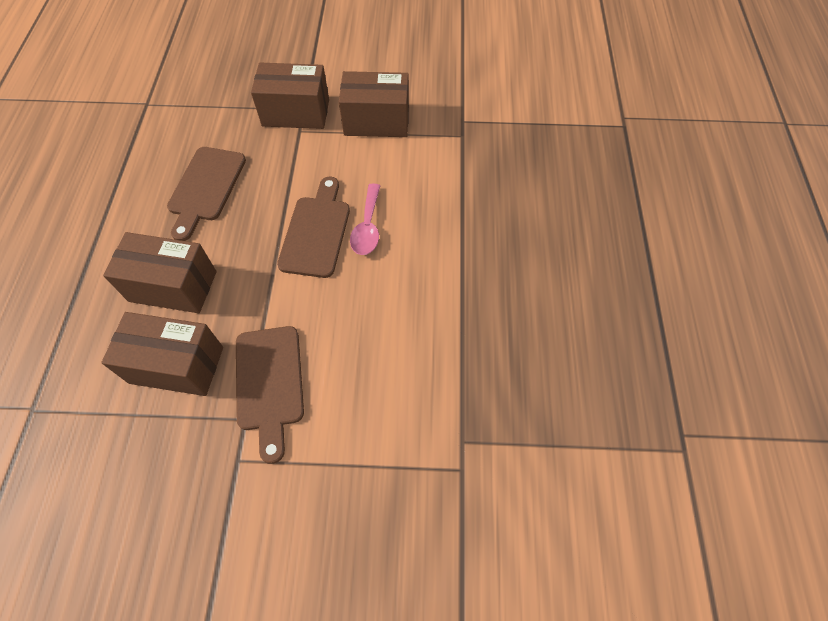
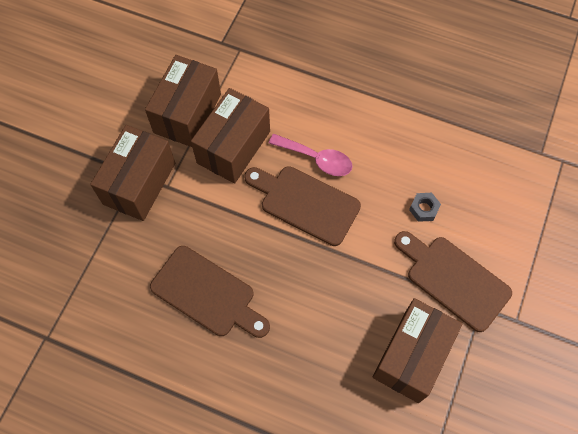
camera: 70 degrees left, 5 degrees up
(173, 286) = (322, 346): brown box -> brown box (233, 147)
(270, 383) = (453, 280): brown cutting board -> brown cutting board turned 150 degrees counterclockwise
(344, 335) = (424, 209): none -> grey nut

